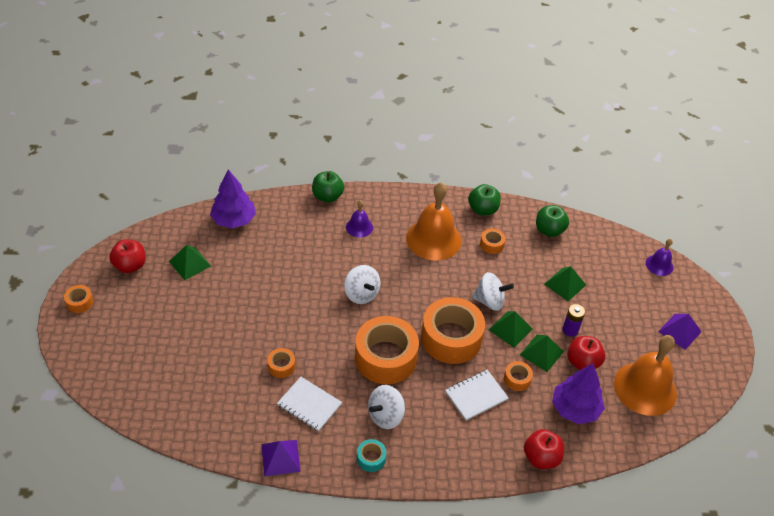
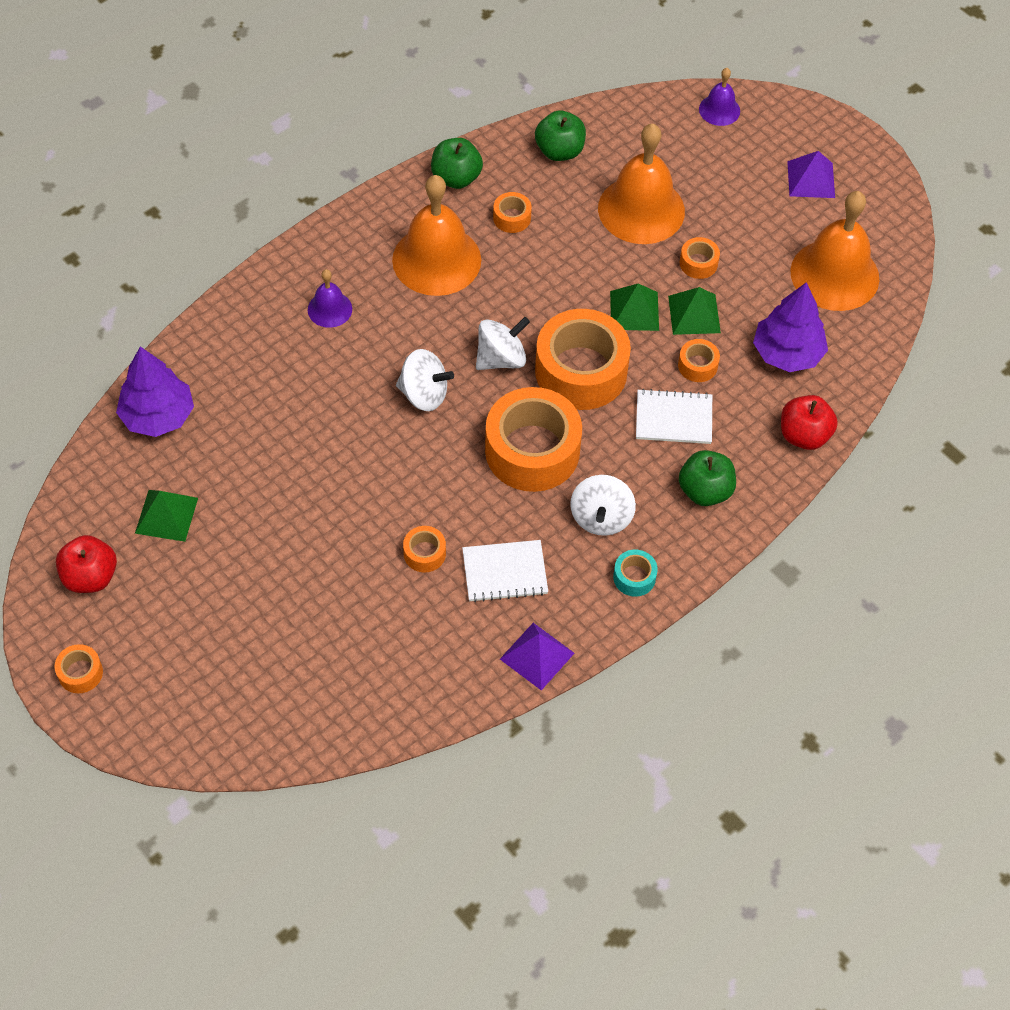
camera: 40 degrees left, 10 degrees up
(327, 196) = (245, 296): green apple -> green apple (705, 491)
(476, 396) = (673, 418): white notebook -> white notebook turned 75 degrees clockwise
(489, 301) = (579, 293): white spinning top -> white spinning top (501, 358)
(565, 284) = (641, 209): green pyramid -> orange bell
(570, 330) = (698, 263): purple battery -> orange tape
(582, 362) = (746, 293): red apple -> none

